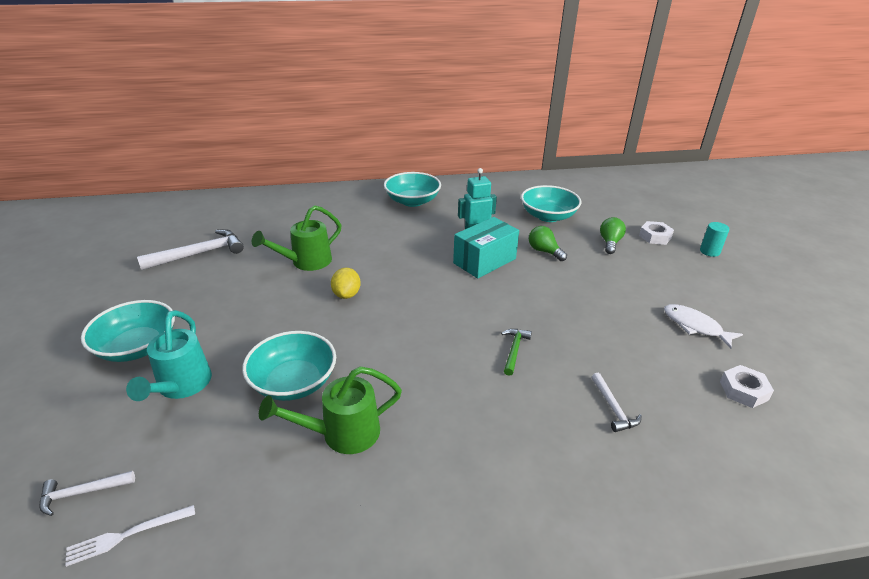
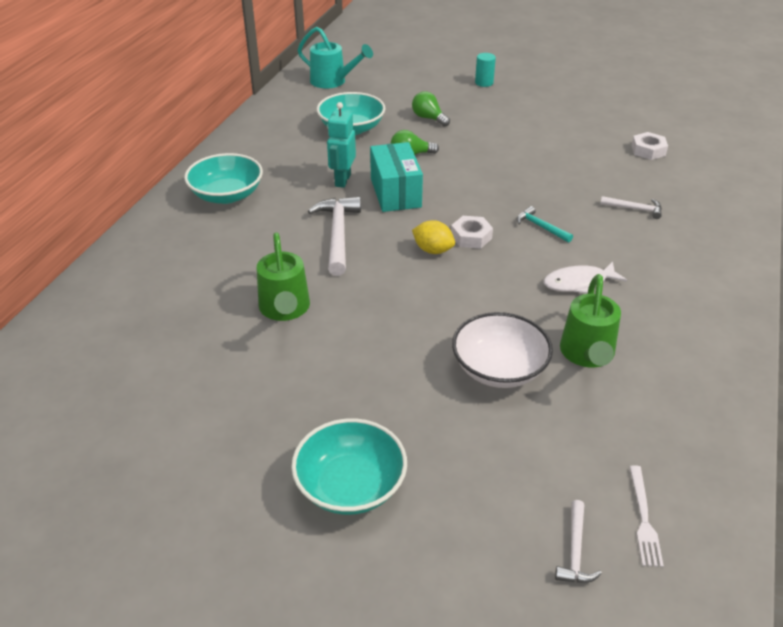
camera: 60 degrees left, 5 degrees up
(181, 386) = (452, 454): turquoise watering can -> turquoise watering can (332, 81)
(199, 254) = (172, 398): white hammer -> white hammer (338, 234)
(294, 382) = (499, 369): turquoise bowl -> white bowl
(346, 294) = (378, 296): yellow lemon -> yellow lemon (433, 250)
(514, 350) = (541, 227): green hammer -> turquoise hammer
(655, 237) = (440, 94): white nut -> white nut (471, 237)
(695, 326) = (570, 135): white fish -> white fish (579, 283)

